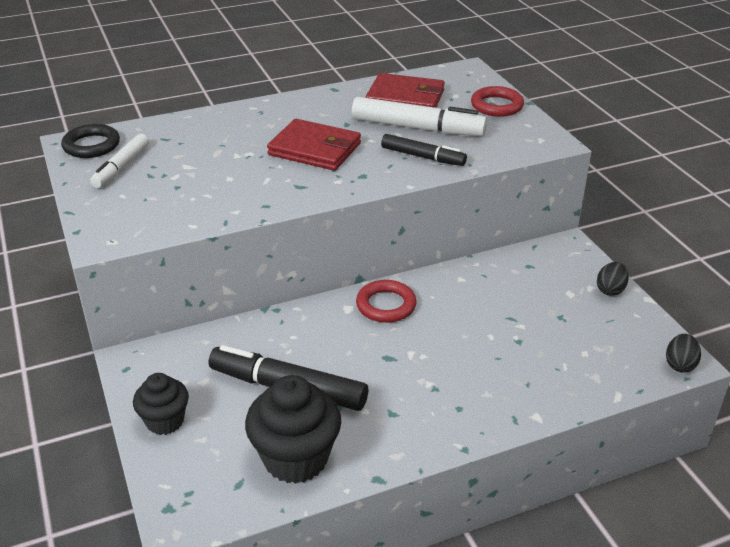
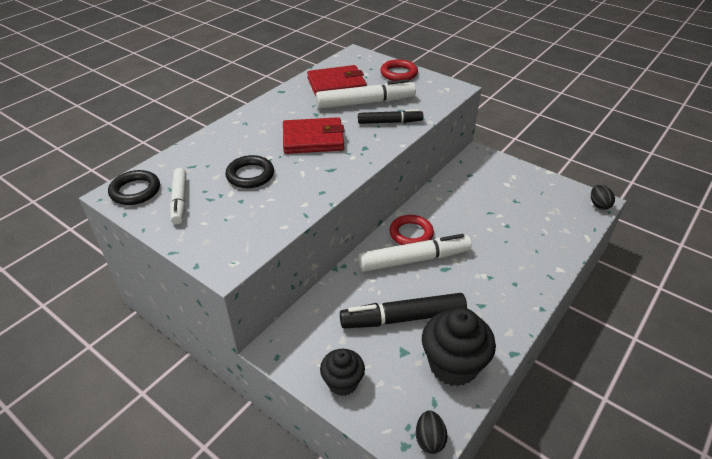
camera: 30 degrees left, 5 degrees up
(211, 165) = (250, 175): none -> black ring
(362, 334) = (414, 259): none -> white marker
(610, 290) = (525, 173): black egg -> black egg (429, 439)

